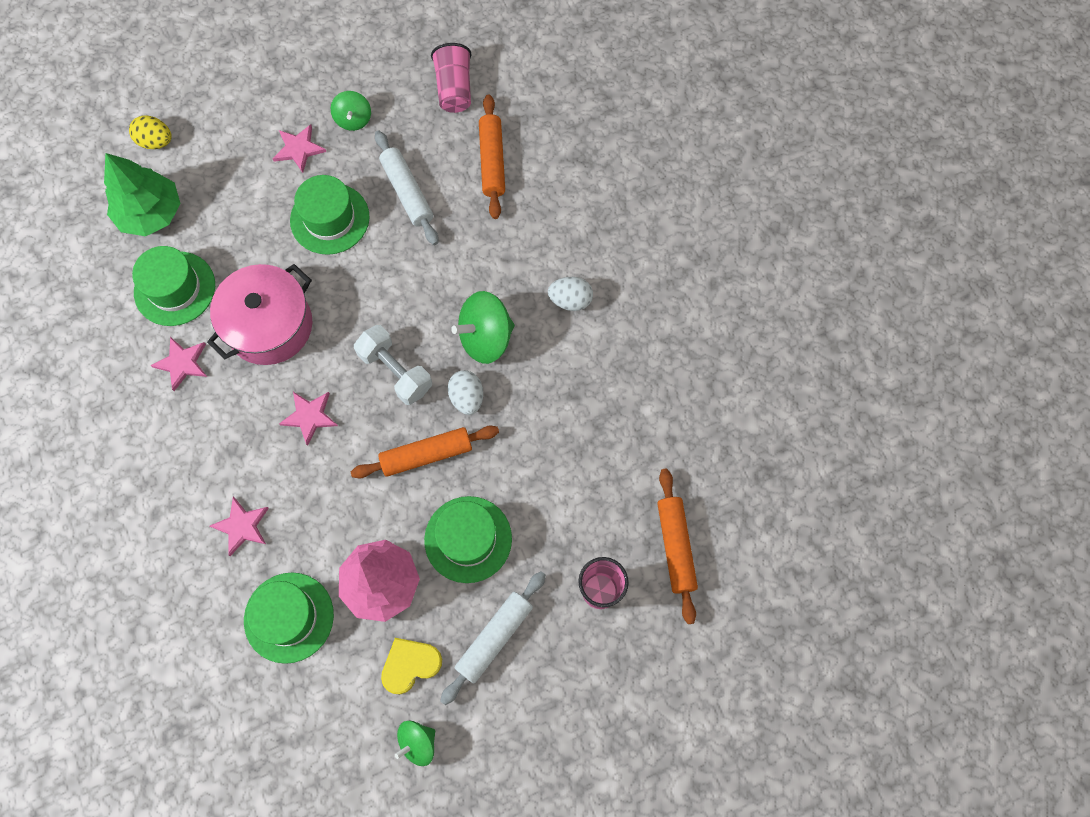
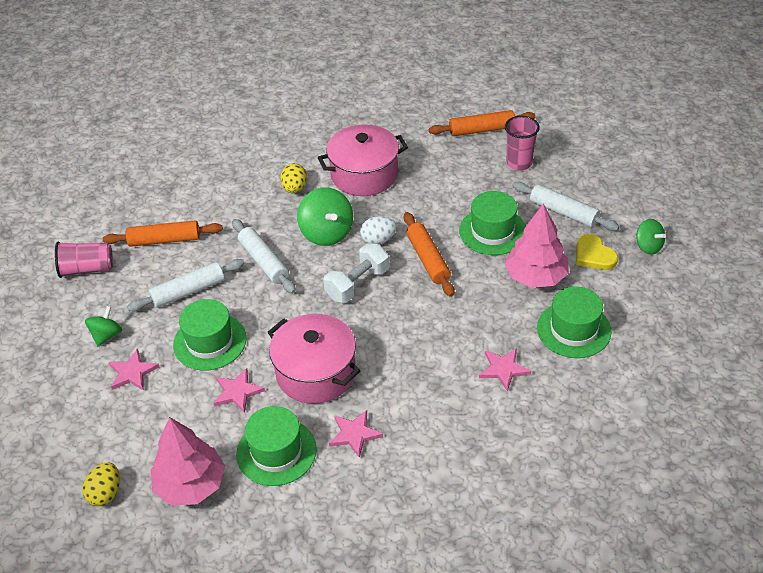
camera: 90 degrees left, 25 degrees down
(151, 213) = (191, 485): green tree -> pink tree
(310, 416) = (401, 335): pink star -> pink star (237, 392)
(353, 119) = (106, 335): green spinning top -> green spinning top turned 60 degrees counterclockwise
(445, 268) = (264, 261): none -> white rolling pin
(570, 300) = (294, 188): white egg -> yellow egg
(590, 384) = (364, 175): none -> pink pot

